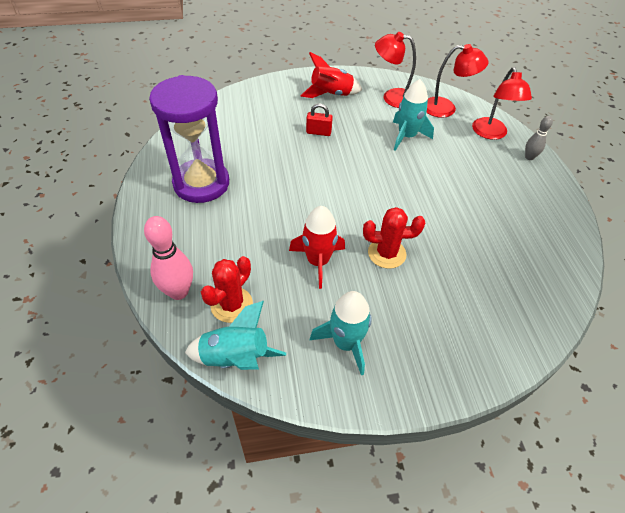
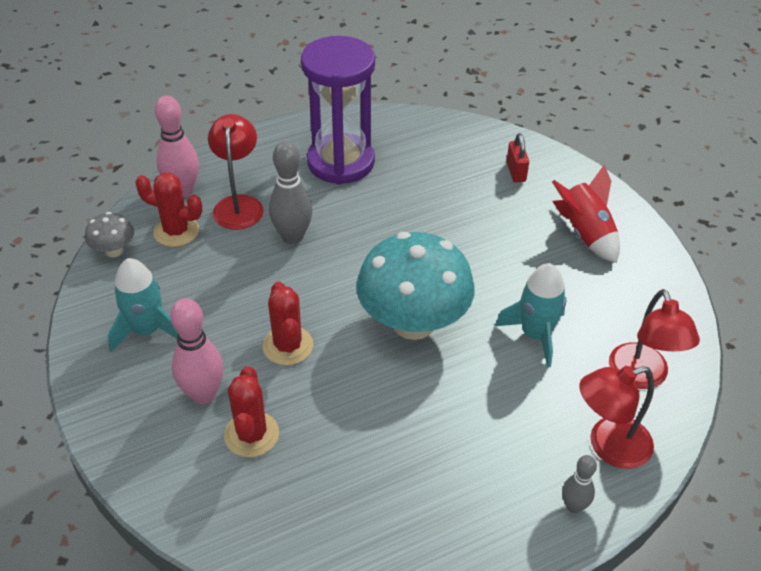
camera: 75 degrees right, 5 degrees down
(235, 358) = (114, 250): turquoise rocket -> grey mushroom
(273, 228) = (292, 237): none -> grey bowling pin
(318, 132) = (489, 238): red padlock -> red padlock (516, 172)
(318, 261) = (255, 285): red rocket -> none
(382, 185) = (413, 323): none -> turquoise mushroom
(392, 97) = (626, 303): red lamp -> red lamp (239, 204)
(423, 313) = (203, 394): none -> pink bowling pin
(465, 289) = (251, 434): none -> red cactus

